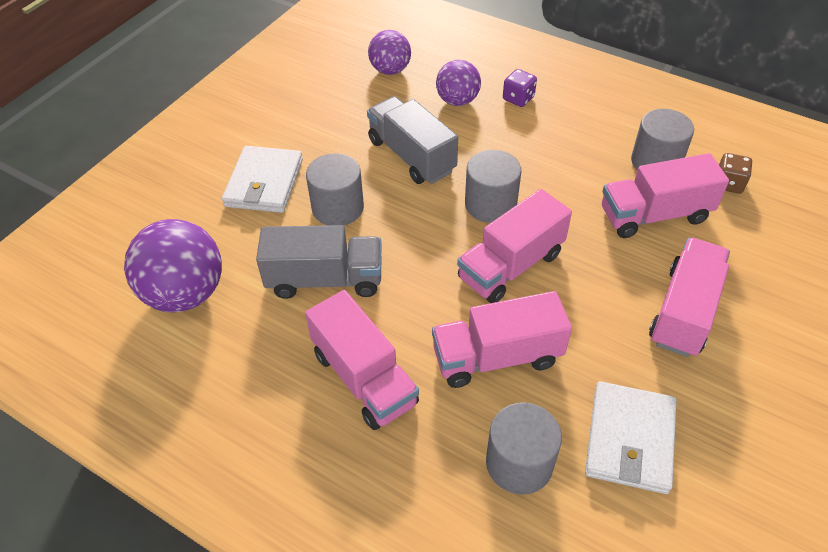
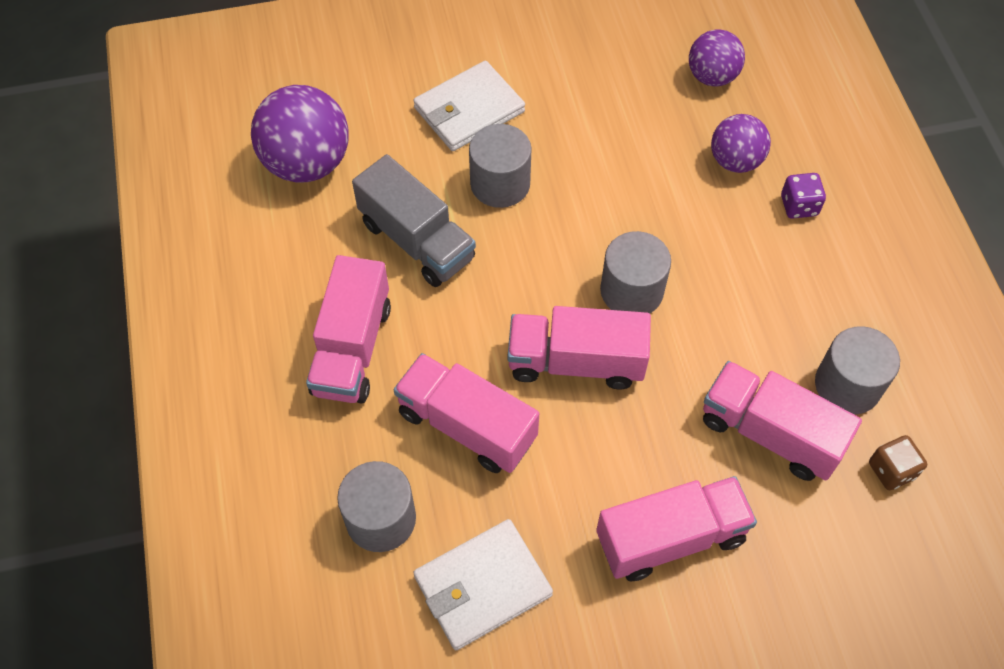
camera: 45 degrees right, 10 degrees up
(411, 156) = (621, 185): grey truck -> none

